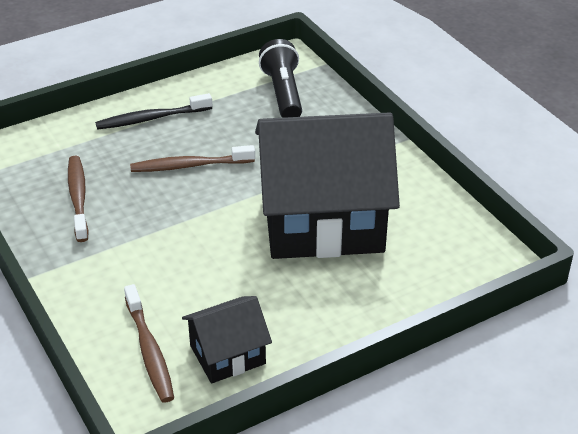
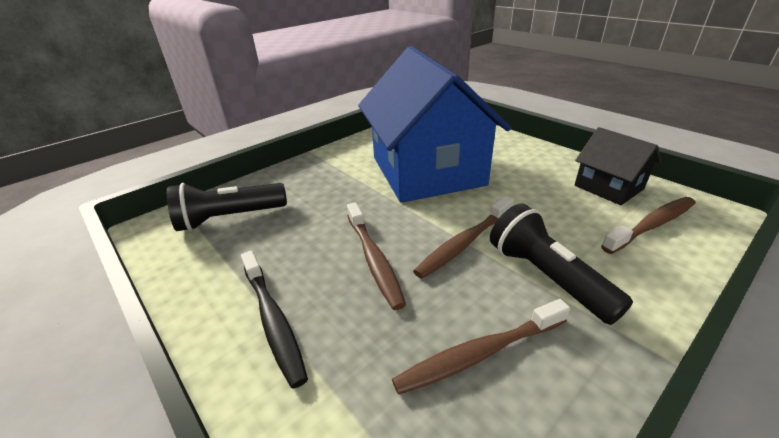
camera: 100 degrees left, 5 degrees down
(122, 251) = (546, 277): none -> black flashlight
(185, 218) = (464, 243): none -> brown toothbrush
(323, 221) = (427, 171): black house -> blue house

